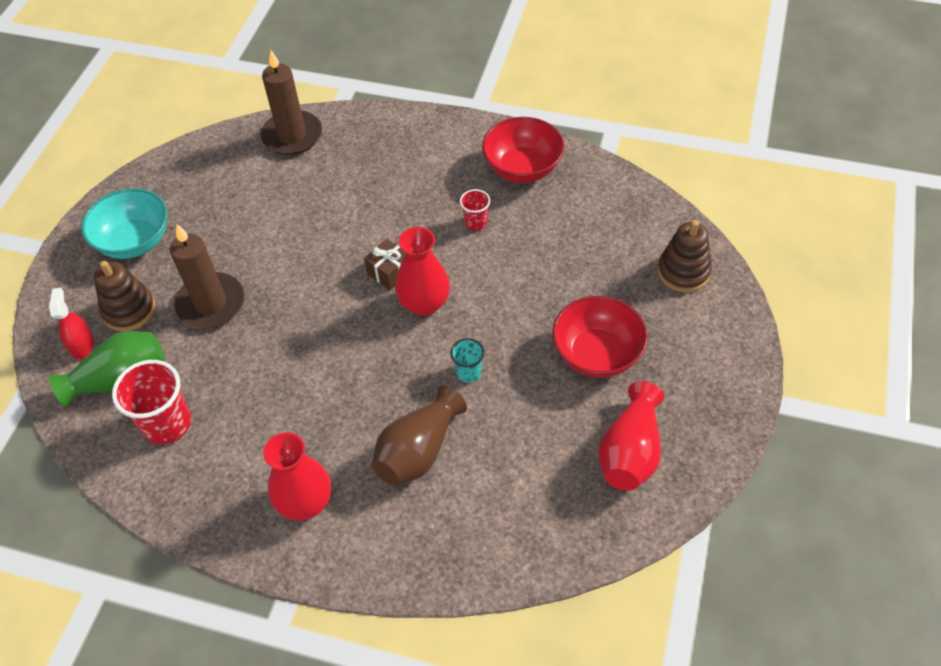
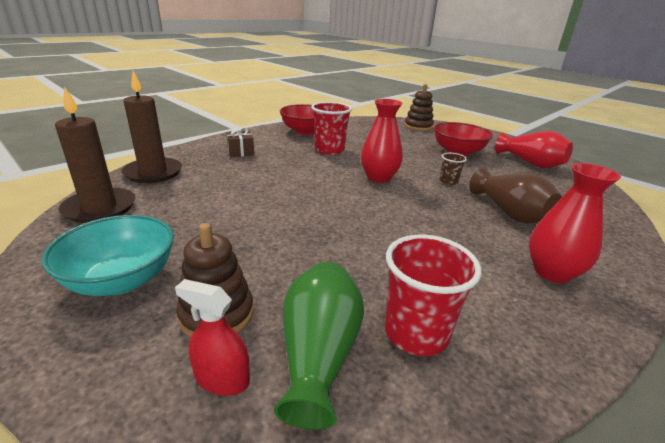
camera: 65 degrees left, 25 degrees down
(211, 304) = (277, 256): brown candle -> brown candle (100, 208)
(389, 272) = (338, 179): brown gift -> brown gift (240, 152)
(468, 372) = (448, 181): turquoise cup -> brown cup
(475, 222) = (329, 149): red cup -> red cup, size x1.88

